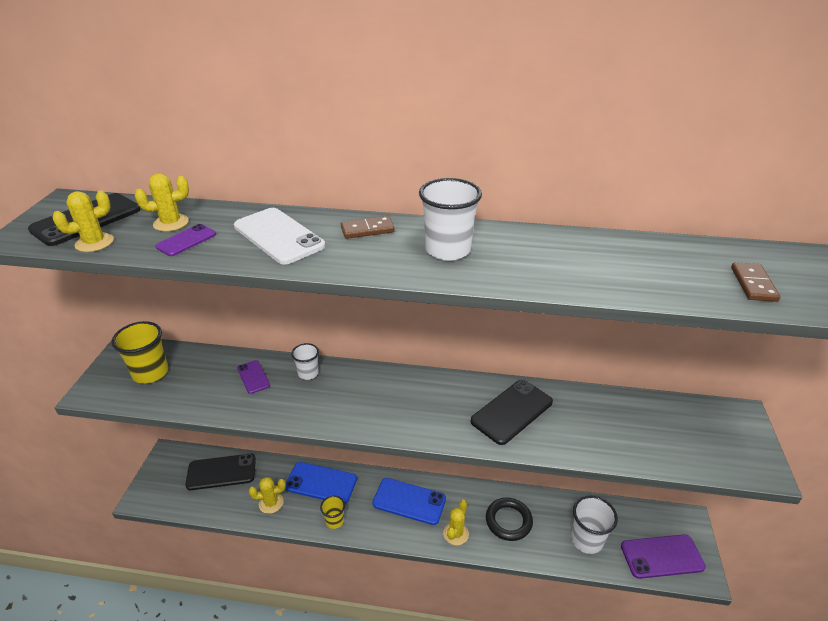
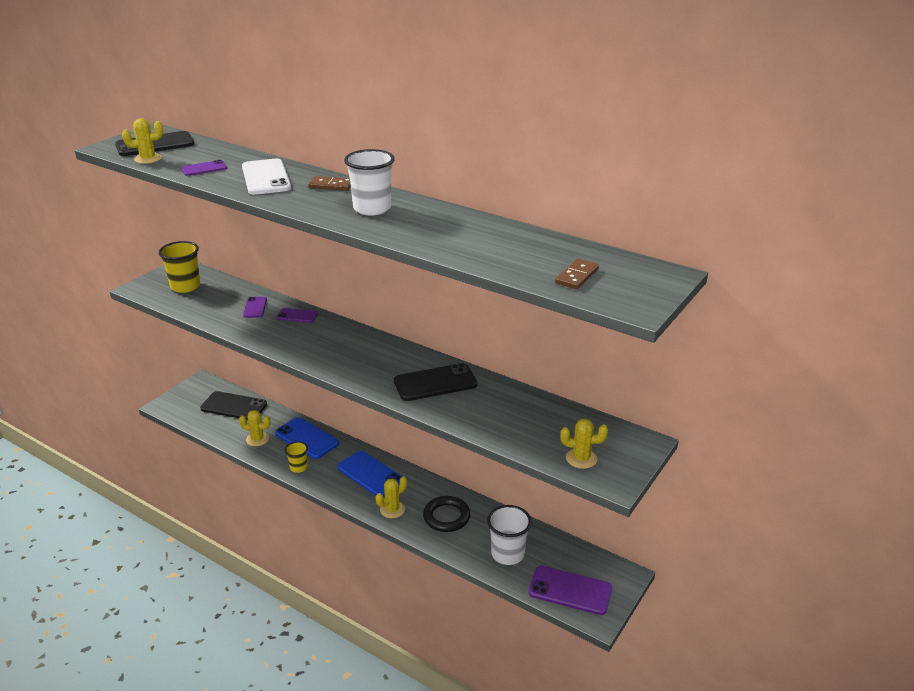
camera: 25 degrees right, 5 degrees down
(171, 223) = (205, 156): yellow cactus -> yellow cactus (581, 458)
(308, 373) = (297, 316): white cup -> purple phone

